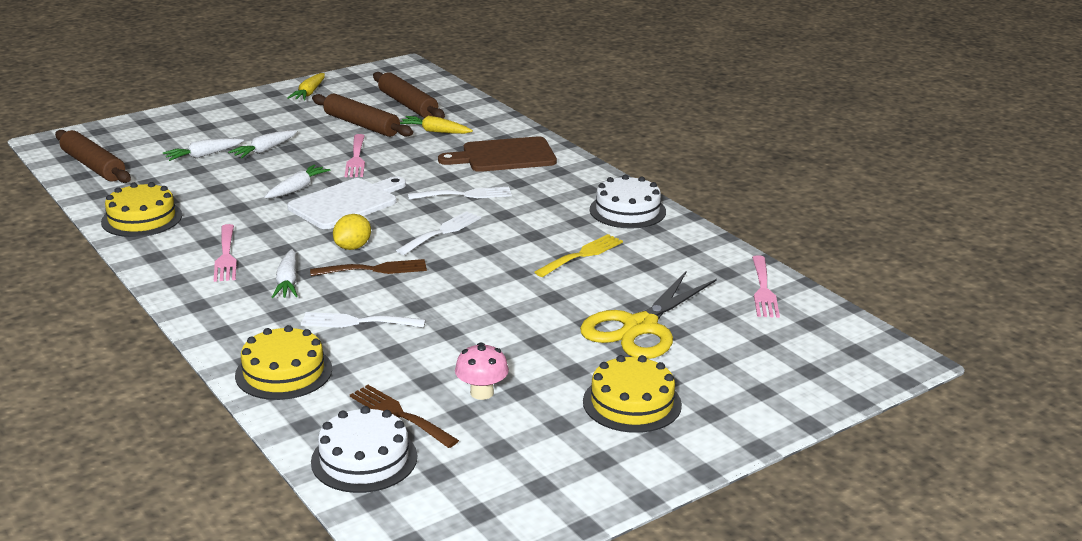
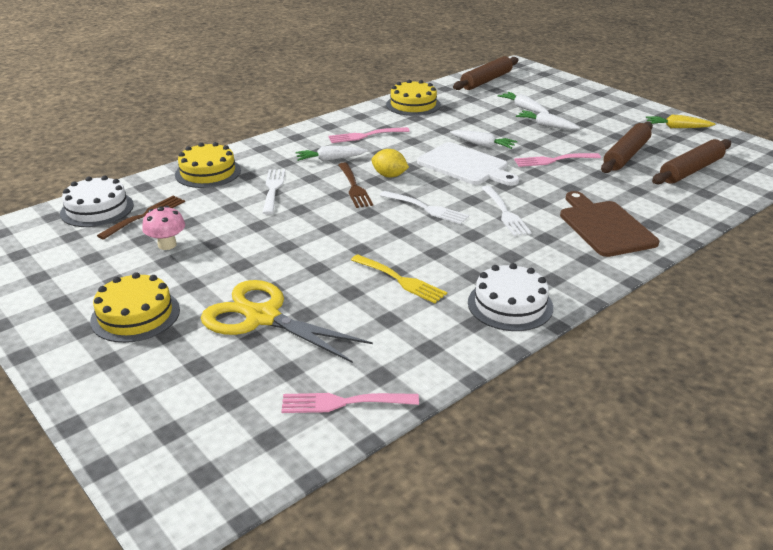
camera: 85 degrees right, 5 degrees up
(435, 131) = (637, 188): yellow carrot -> none

